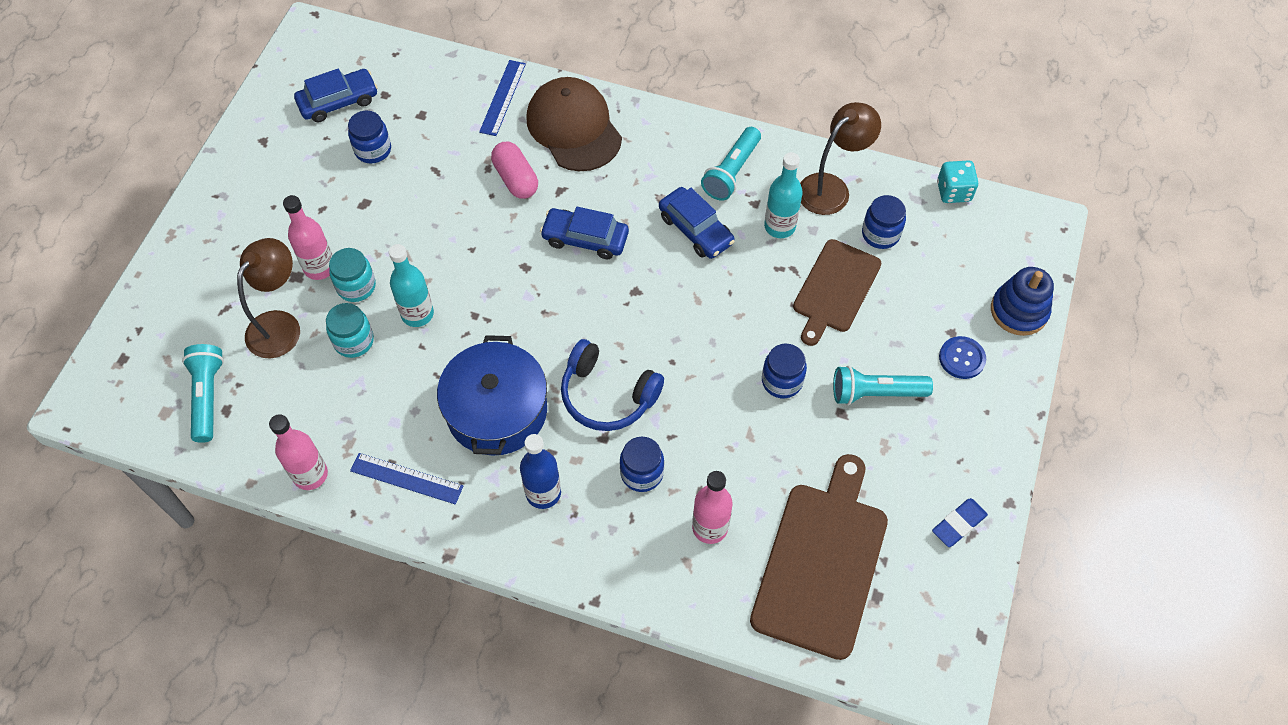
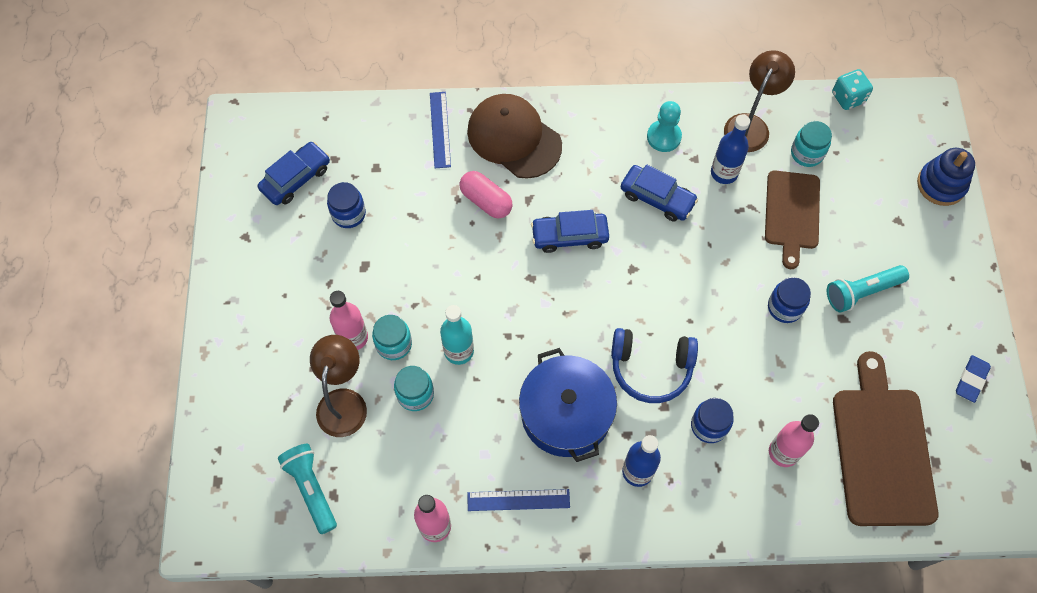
camera: 20 degrees left, 5 degrees up
(731, 172) = (664, 137): turquoise flashlight -> turquoise pawn
(779, 226) = (724, 173): turquoise bottle -> blue bottle
(880, 234) = (807, 153): blue jar -> turquoise jar
(962, 358) = (915, 240): blue button -> none

